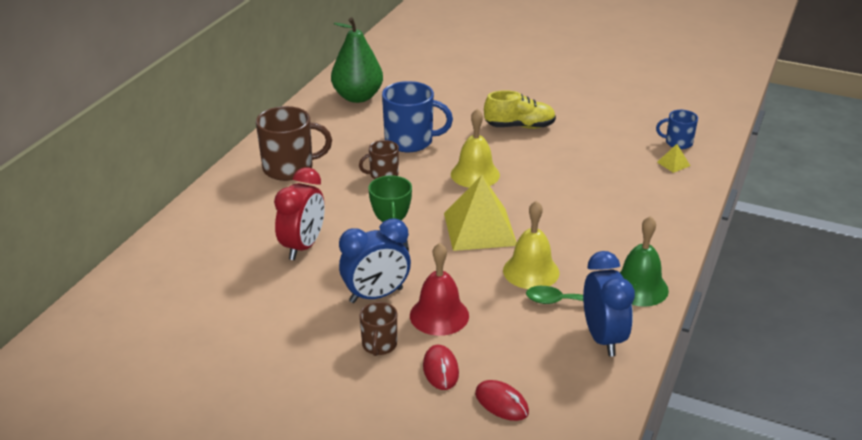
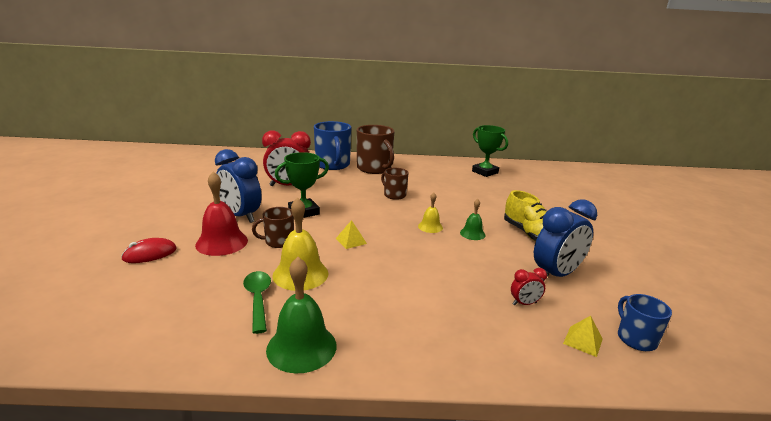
camera: 65 degrees right, 10 degrees down
(357, 97) = (485, 172): green pear -> green trophy
(379, 345) = (180, 226): brown mug -> brown mug (278, 241)
(410, 141) = (449, 196): blue mug -> blue mug (333, 165)
(475, 174) = (430, 227): yellow bell -> yellow bell, size x0.55
(480, 229) = (351, 241): yellow pyramid -> yellow pyramid, size x0.40
(501, 403) = (101, 288): red mouse -> none
(502, 155) = (472, 234): none -> green bell
(603, 338) = (201, 333): blue clock -> blue clock (556, 275)
(623, 170) = (524, 303): none -> red clock

